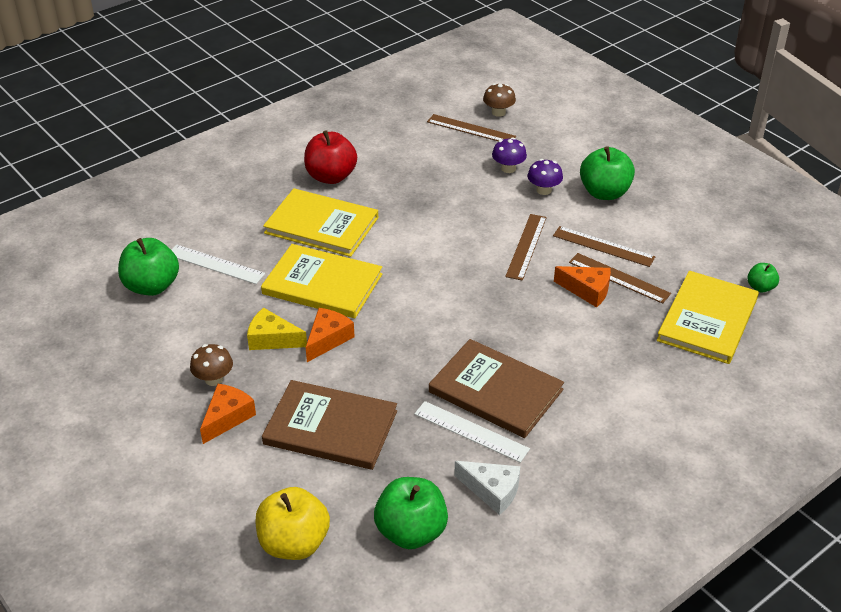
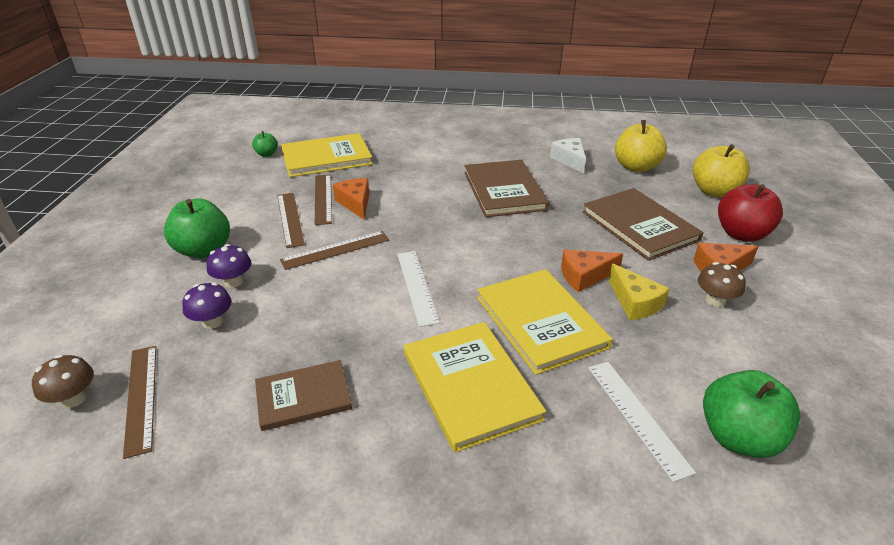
camera: 135 degrees left, 5 degrees down
(331, 176) = (377, 450): red apple -> red apple (741, 234)
(398, 172) = (303, 397): none -> brown book
(411, 532) = (636, 167): green apple -> yellow apple
(471, 431) = (547, 183): white ruler -> white ruler (417, 286)

